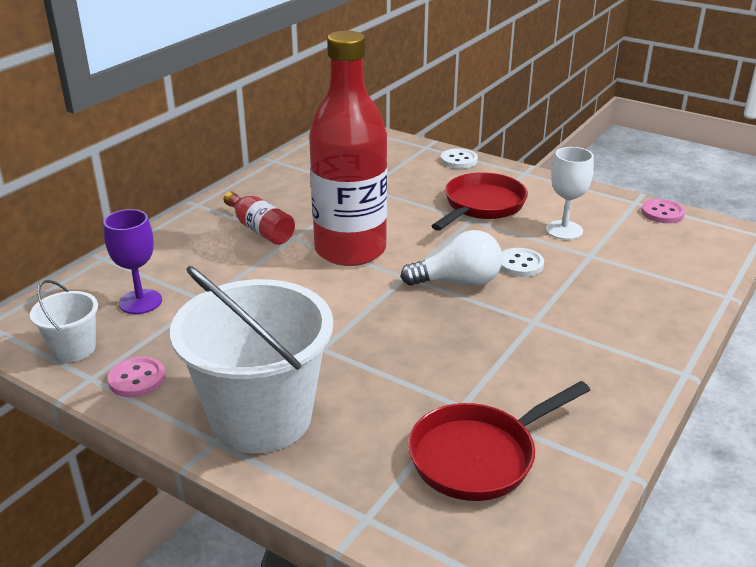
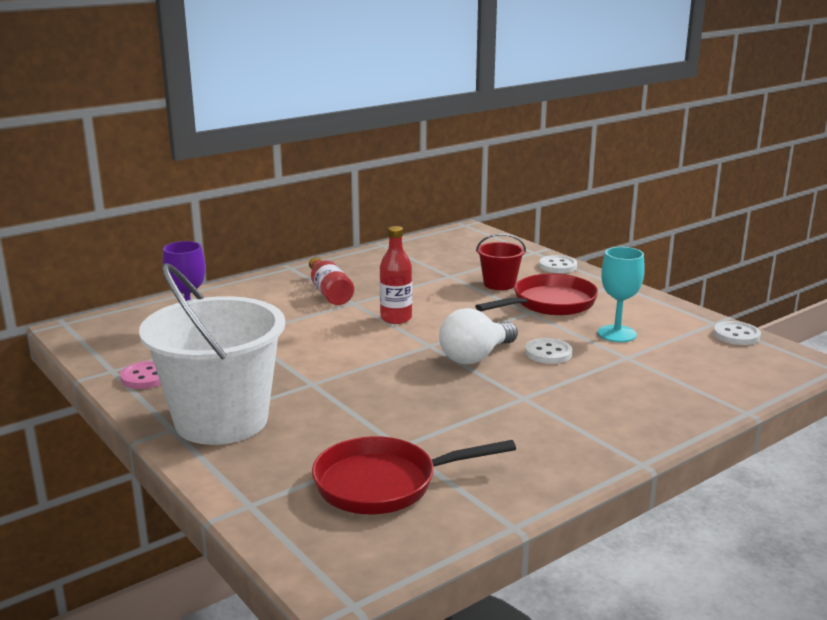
camera: 20 degrees right, 10 degrees down
(73, 349) = (114, 349): white bucket -> none
(350, 250) = (396, 318): red bottle -> red bottle, size x0.46
(420, 190) = (499, 284): none -> red bucket
(458, 282) = (476, 357): white light bulb -> white light bulb turned 120 degrees clockwise
(564, 230) = (617, 334): white goblet -> turquoise goblet
(662, 213) = (736, 335): pink button -> white button

